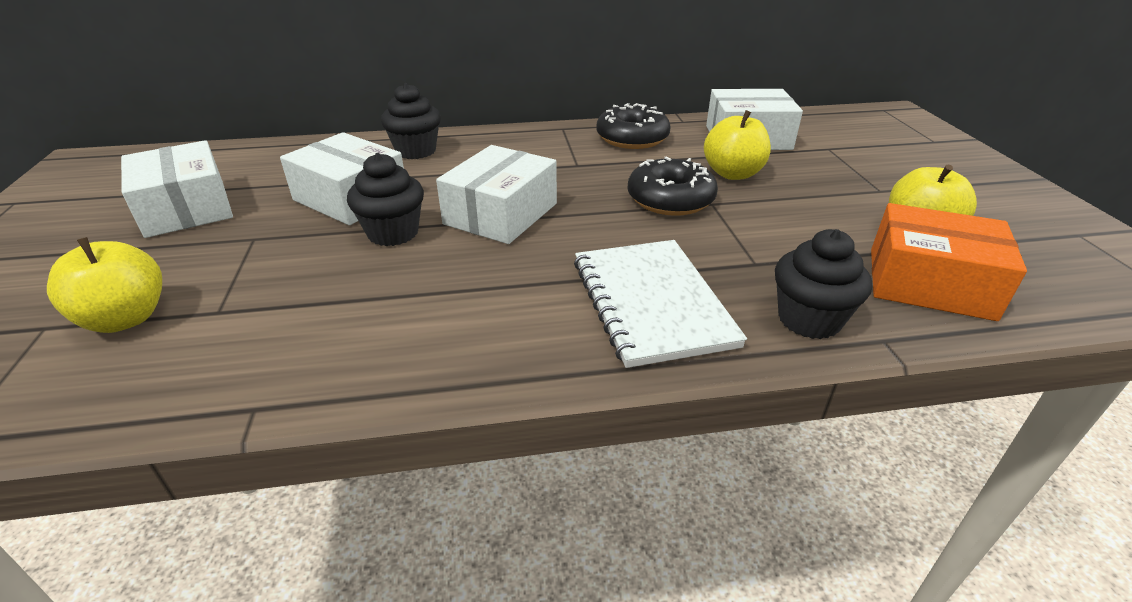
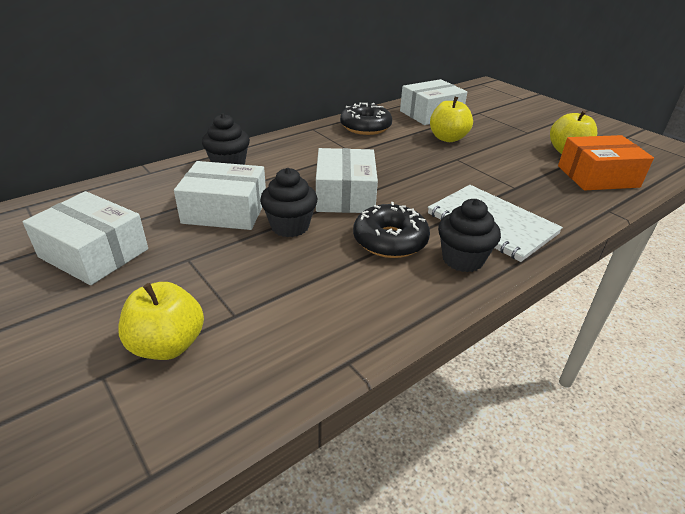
camera: 30 degrees left, 0 degrees up
(670, 199) = (432, 161): black donut -> black donut (390, 240)
(809, 319) = (570, 210): black cupcake -> black cupcake (462, 259)

